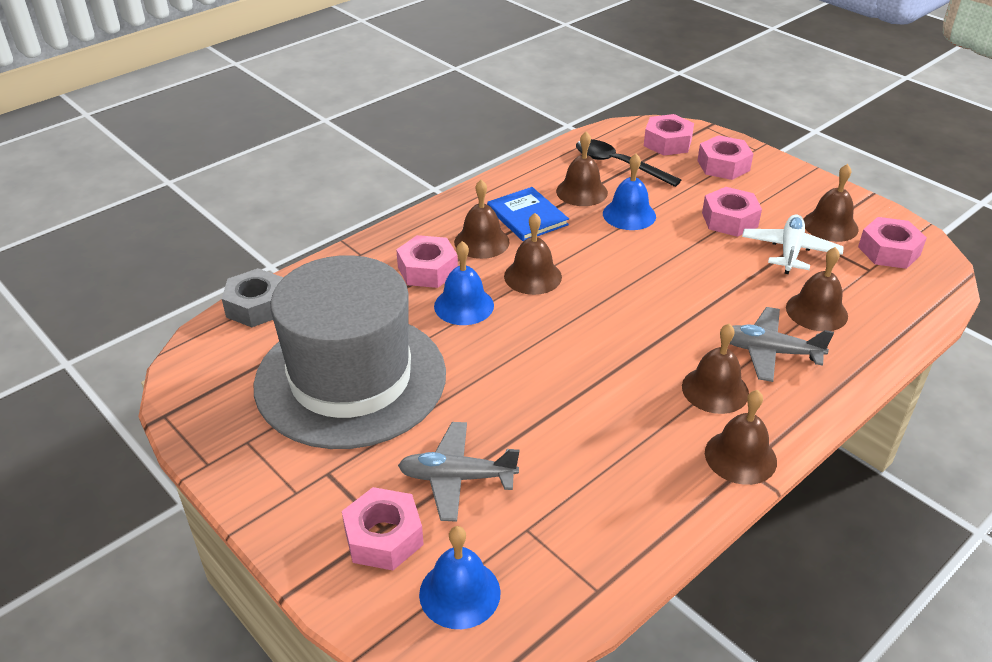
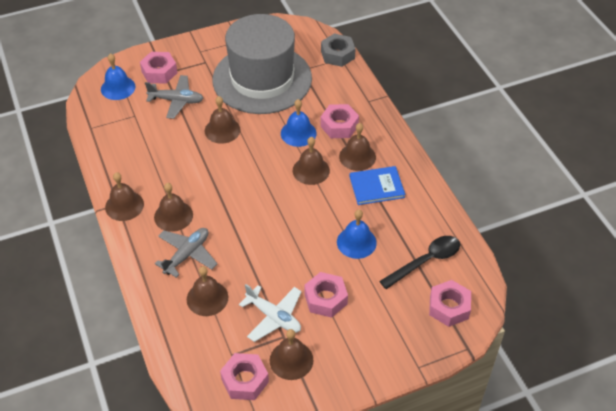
camera: 110 degrees right, 10 degrees up
(457, 478) = (176, 101): grey plane -> grey plane turned 75 degrees clockwise
(581, 191) = (396, 226): brown bell -> brown bell (222, 130)
(723, 165) = (400, 330): pink nut -> none

